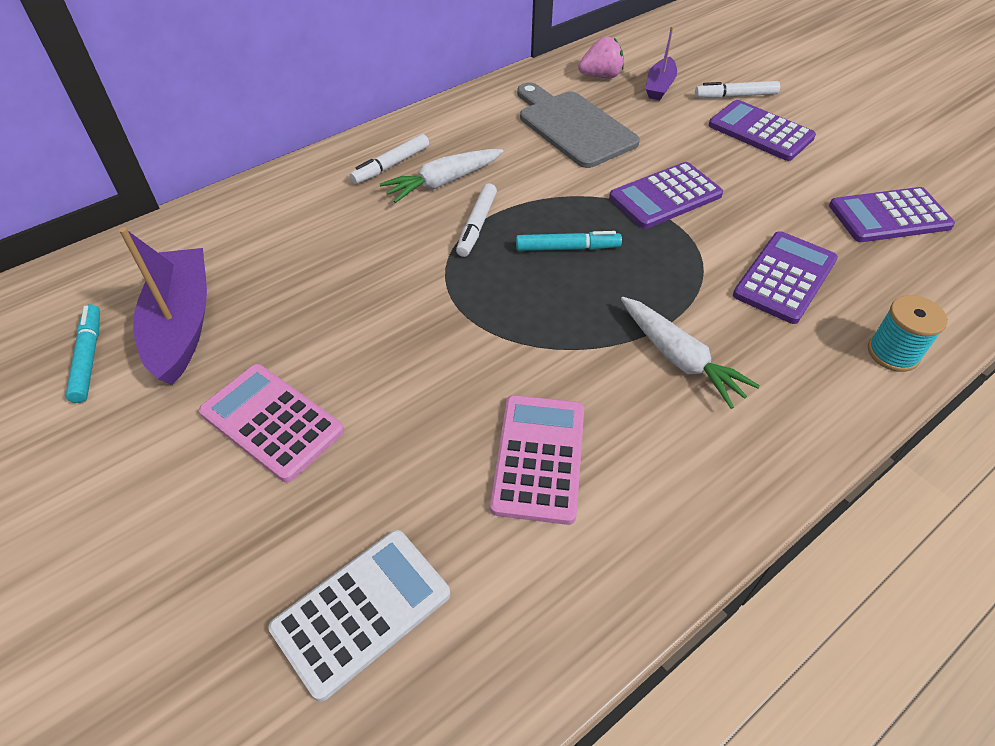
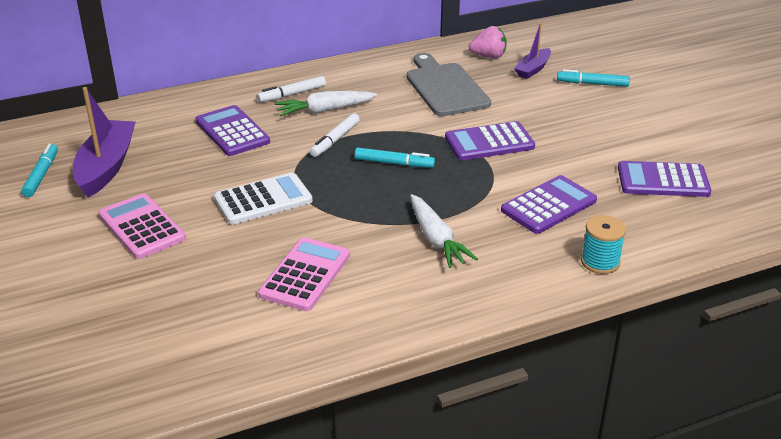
camera: 15 degrees right, 15 degrees down
(362, 611) = (154, 327): white calculator -> white calculator (263, 200)
(735, 96) = (592, 84): white marker -> turquoise marker
(760, 132) = (596, 111): purple calculator -> purple calculator (232, 132)

